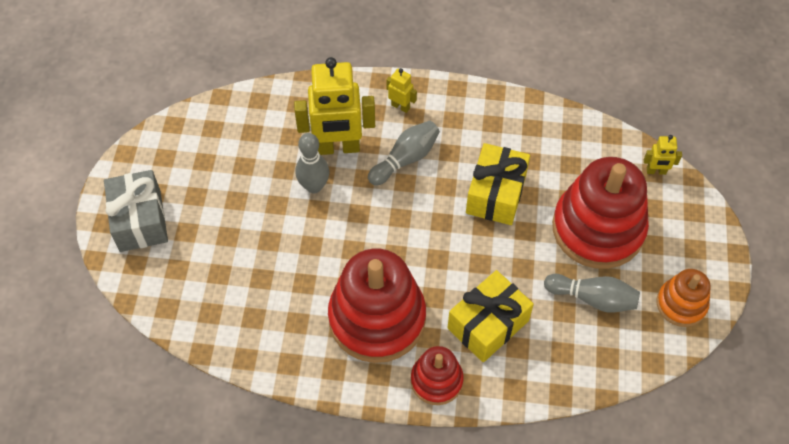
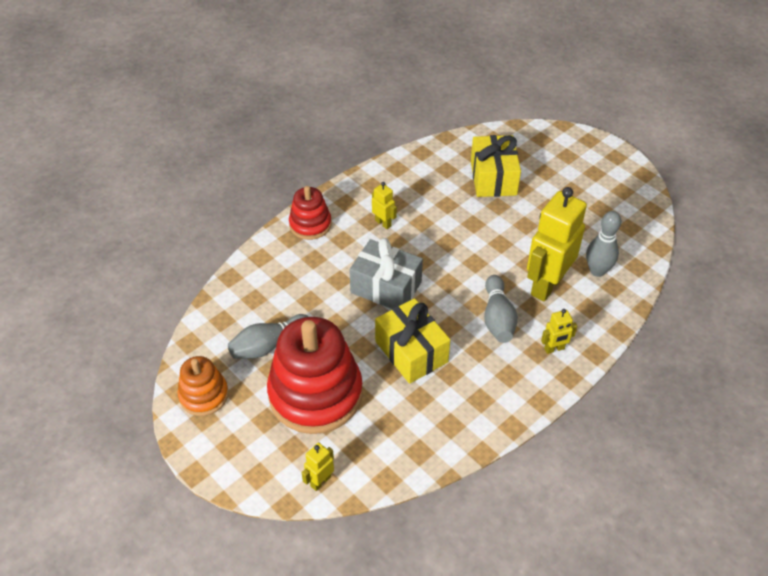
camera: 130 degrees right, 10 degrees down
(140, 220) = (575, 155): grey gift -> grey gift (386, 287)
(314, 186) = (522, 252): grey bowling pin -> grey bowling pin (597, 271)
(377, 318) = (383, 223): red stacking toy -> yellow robot
(488, 324) = (316, 274): yellow gift -> yellow gift (493, 178)

